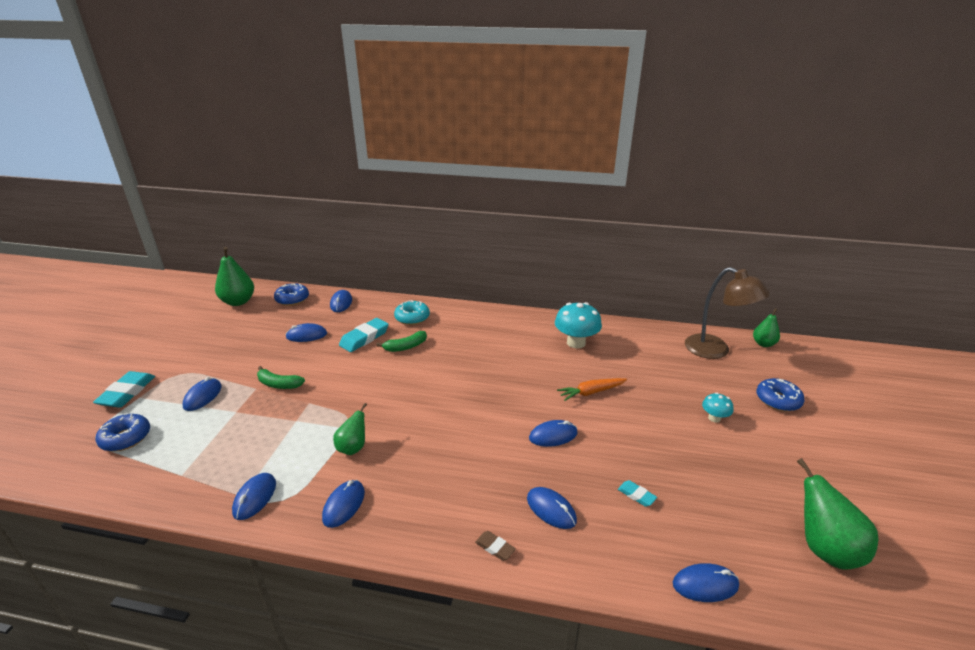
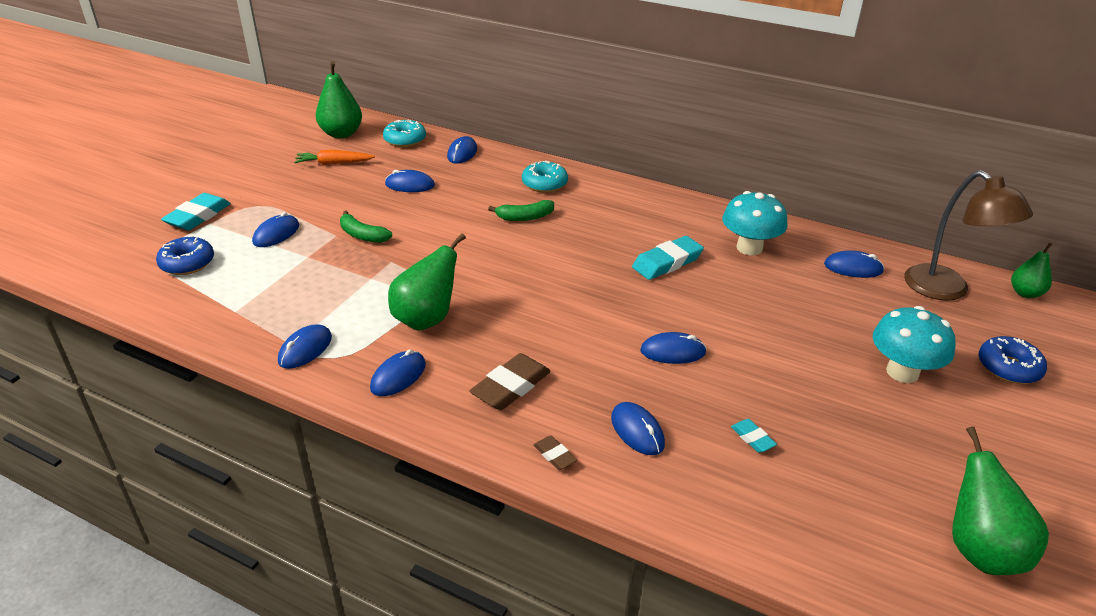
camera: 15 degrees right, 5 degrees up
(292, 299) = (405, 140): blue donut -> turquoise donut
(353, 448) = (426, 319): green pear -> green pear, size x1.65
(364, 338) = (477, 199): turquoise eraser -> turquoise eraser (667, 262)
(440, 493) = (511, 386): none -> brown eraser
(591, 392) = (744, 311): orange carrot -> orange carrot (334, 163)
(705, 585) = (797, 550): blue mouse -> blue mouse (853, 268)
(714, 418) = (902, 372): turquoise mushroom -> turquoise mushroom, size x1.88

